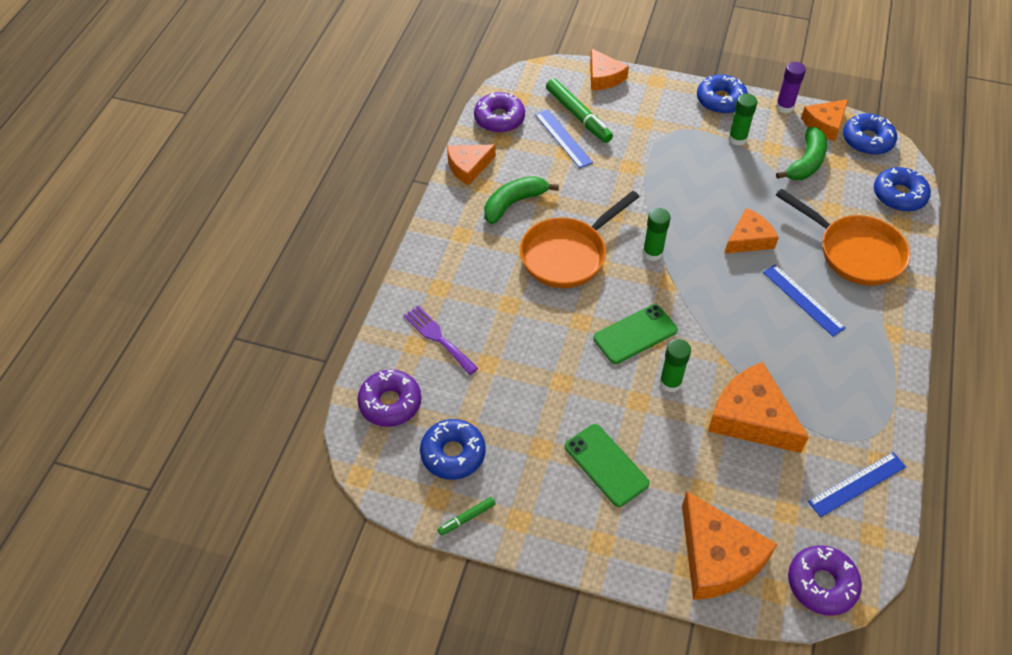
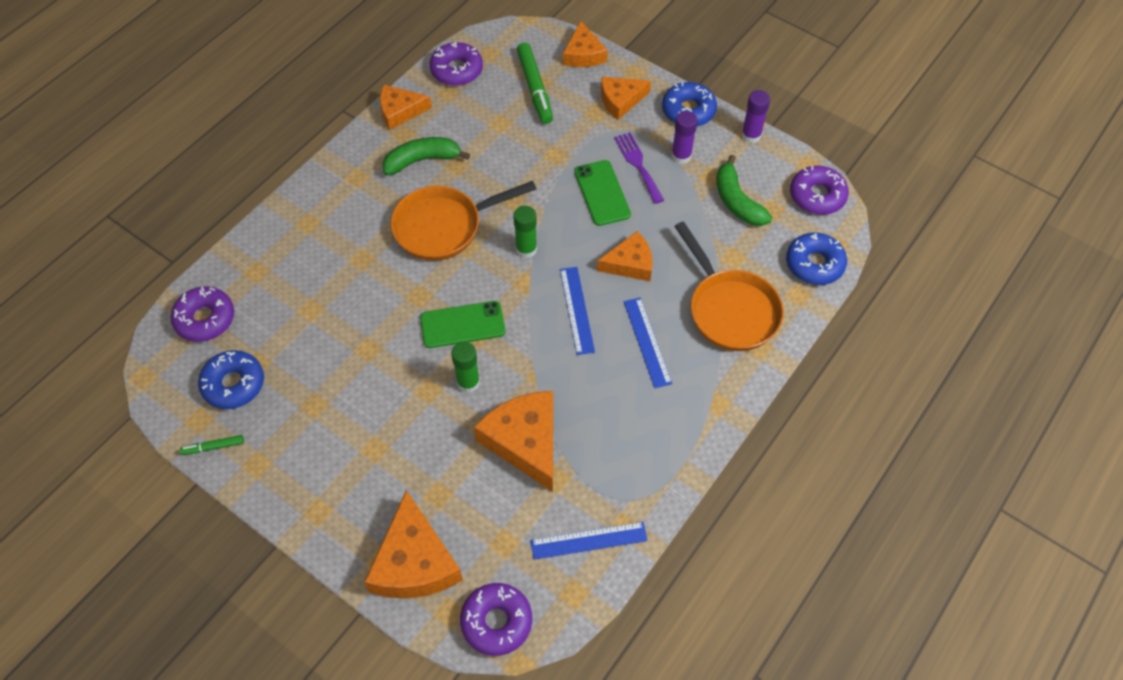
camera: 20 degrees right, 5 degrees up
(438, 337) = (280, 271): purple fork -> purple fork (638, 165)
(563, 138) = (507, 107): blue ruler -> blue ruler (577, 310)
(606, 465) = (363, 441): green phone -> green phone (602, 193)
(737, 138) = (681, 156): green glue stick -> purple glue stick
(806, 162) = (737, 201): green banana -> green banana turned 105 degrees clockwise
(825, 124) = (782, 166): orange cheese -> orange cheese (620, 100)
(867, 140) = (817, 196): blue donut -> purple donut

